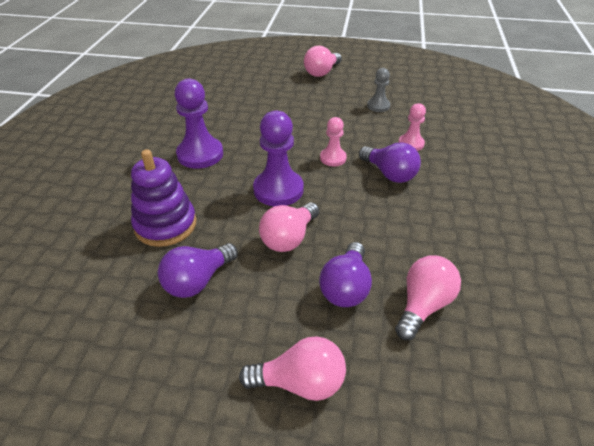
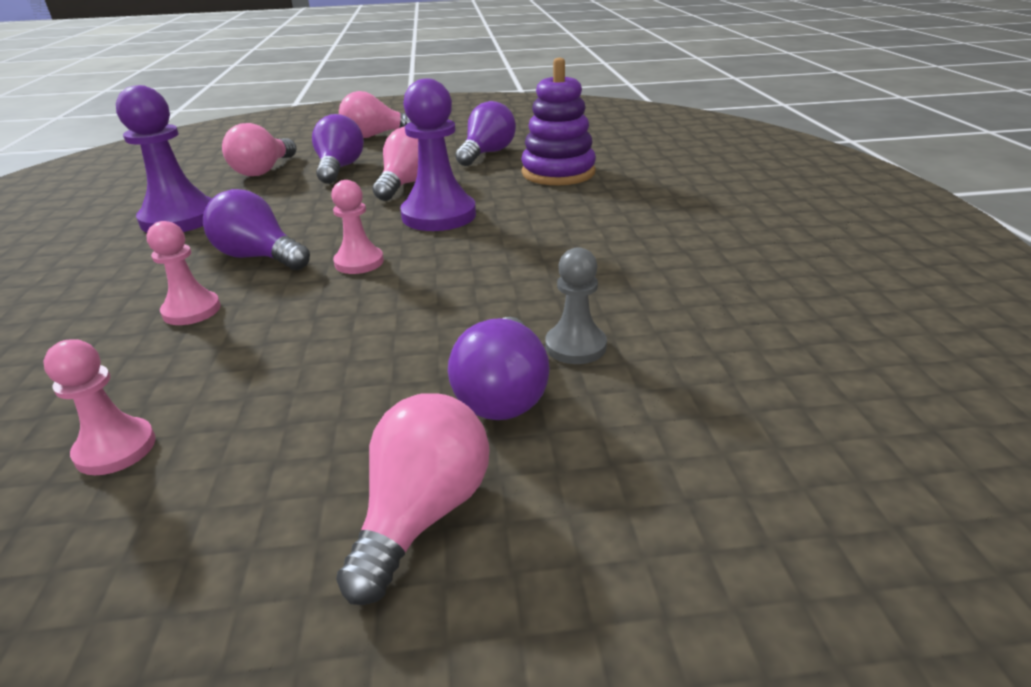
camera: 165 degrees right, 10 degrees down
(200, 154) = (593, 232): purple pawn -> purple pawn (180, 219)
(290, 92) = (503, 393): none -> purple light bulb
(378, 106) = (233, 394): grey pawn -> grey pawn (575, 346)
(409, 97) = (115, 449): none -> pink pawn

